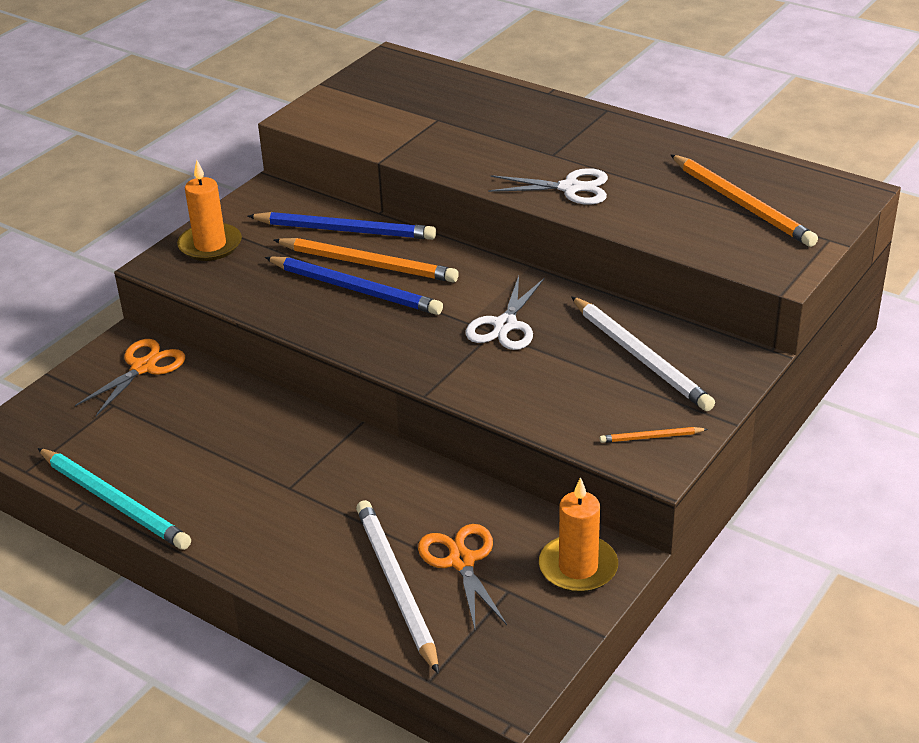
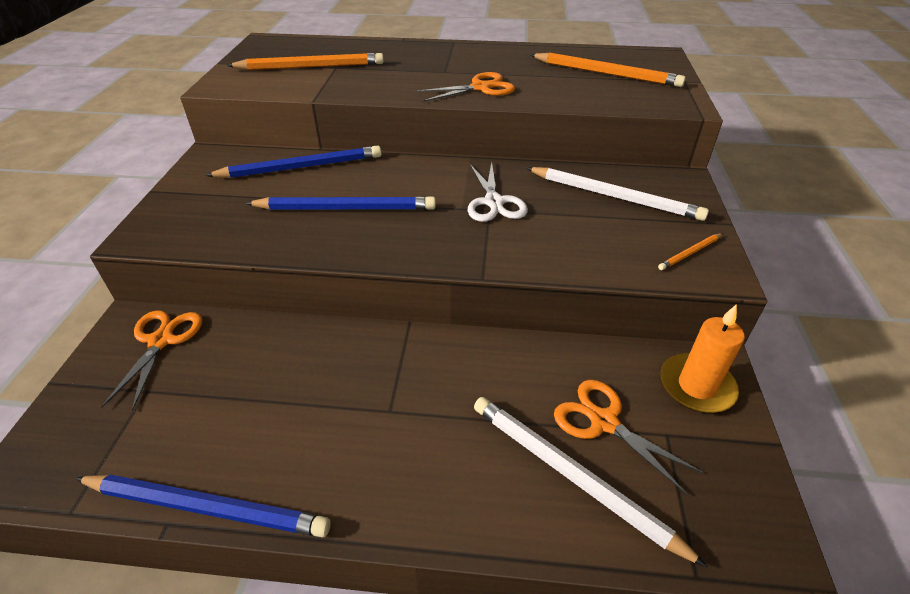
camera: 30 degrees left, 5 degrees up
(114, 502) = (207, 507): turquoise pencil -> blue pencil
(210, 245) = (182, 208): orange candle -> none
(368, 264) = (341, 186): orange pencil -> orange pencil (311, 67)
(570, 188) = (481, 88): white scissors -> orange scissors

